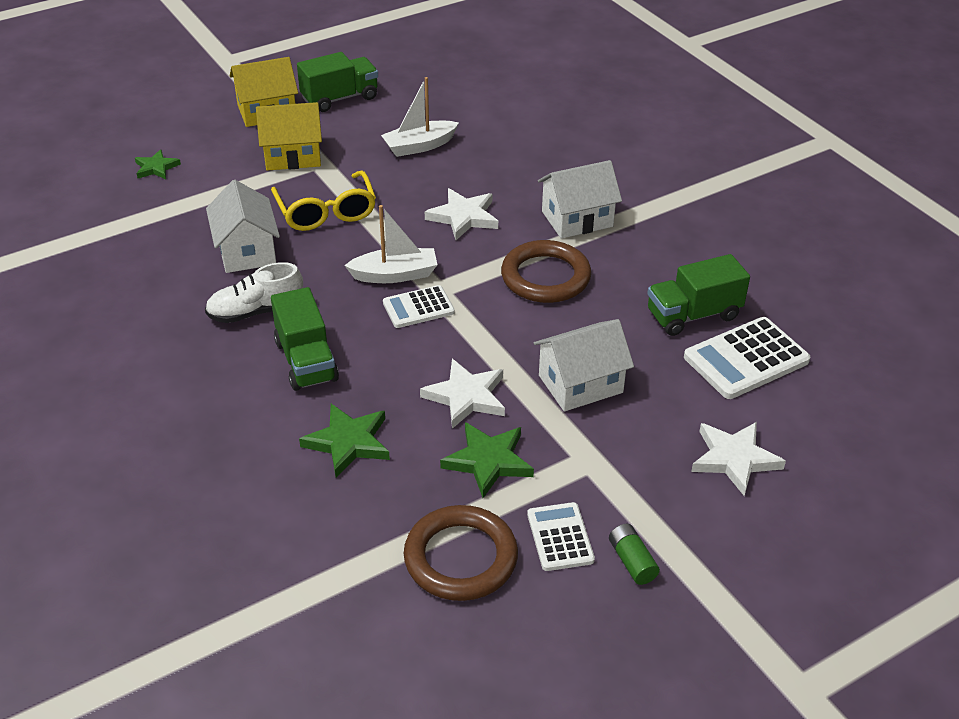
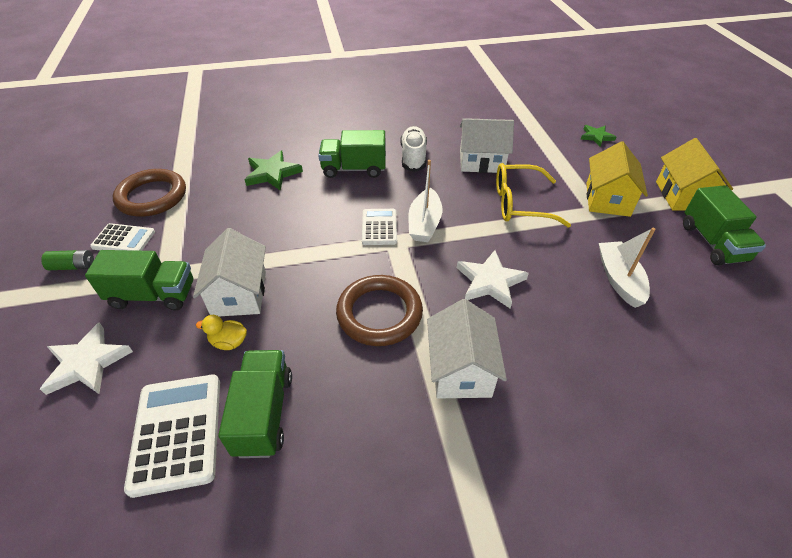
camera: 110 degrees right, 5 degrees up
(466, 396) = (272, 229): white star -> none
(488, 461) = (209, 225): green star -> none
(625, 454) = (153, 295): none -> green truck
(642, 366) = (229, 342): none -> yellow duck

